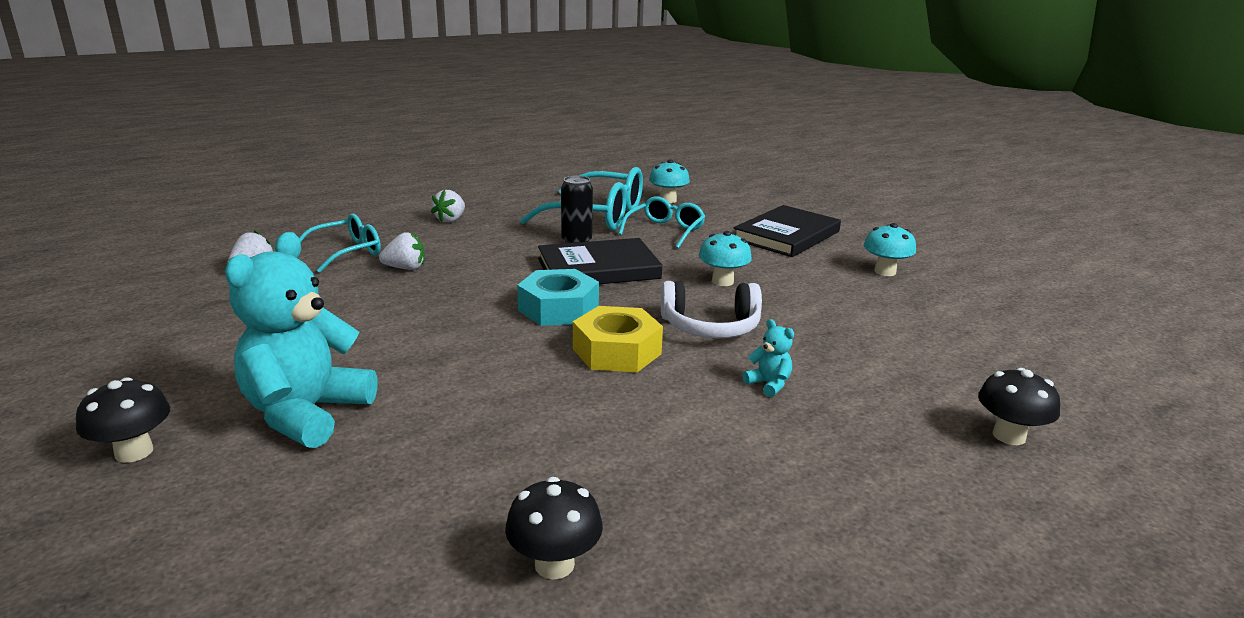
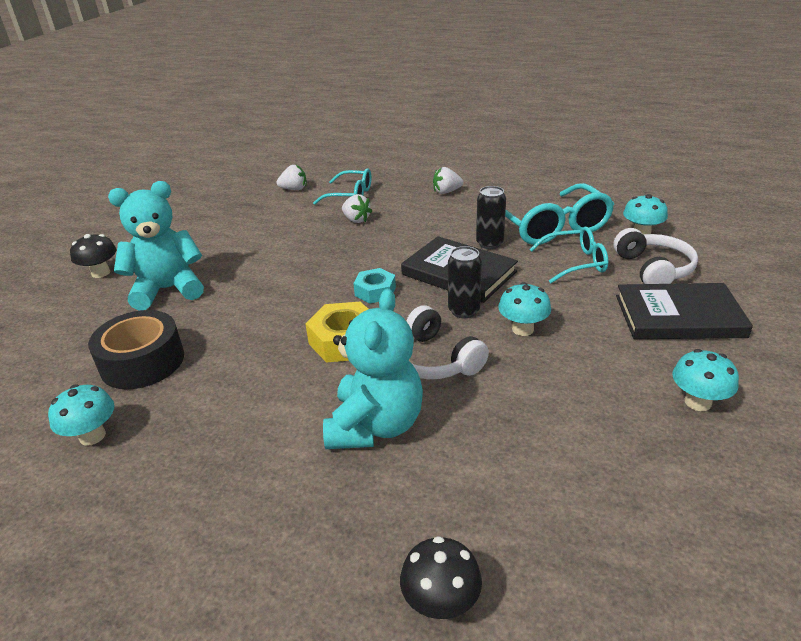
camera: 55 degrees right, 10 degrees up
(447, 480) = (142, 362): none -> black tape
(554, 564) = (92, 436): black mushroom -> turquoise mushroom
(558, 309) = (375, 291): turquoise nut -> turquoise nut, size x0.65
(659, 289) = (464, 311): none -> black can
(719, 217) = (653, 269): none -> white headphones
(768, 384) = (375, 426): turquoise teddy bear -> turquoise teddy bear, size x2.47

